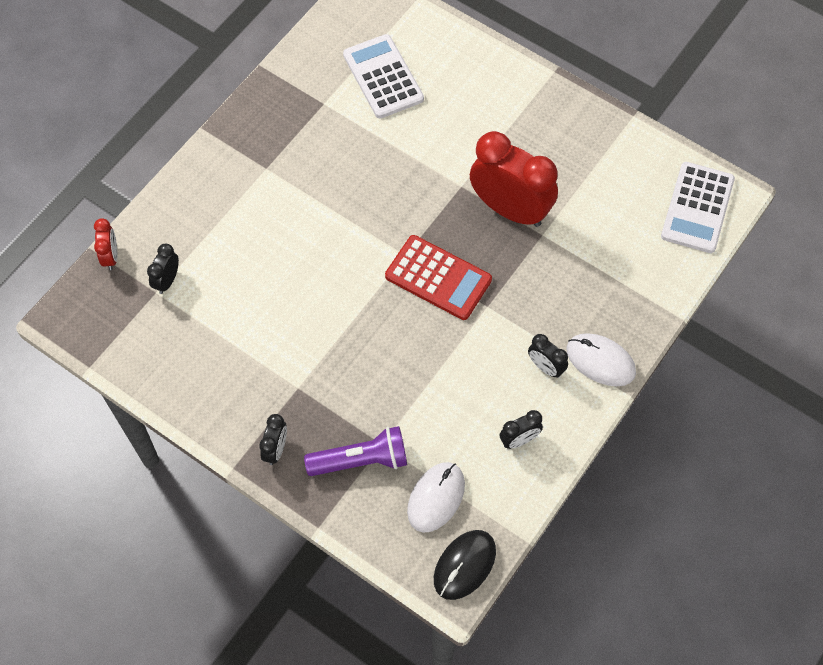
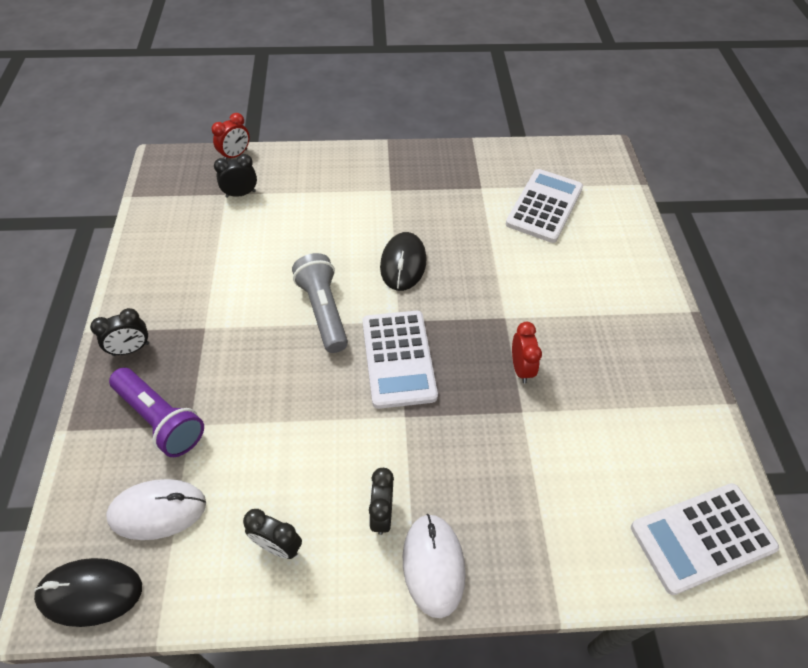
camera: 50 degrees right, 10 degrees down
(352, 298) = (323, 311): none -> grey flashlight
(354, 214) = (403, 264): none -> black mouse
(438, 278) = (398, 359): red calculator -> white calculator
(510, 209) = (521, 368): red clock -> red clock, size x0.45

